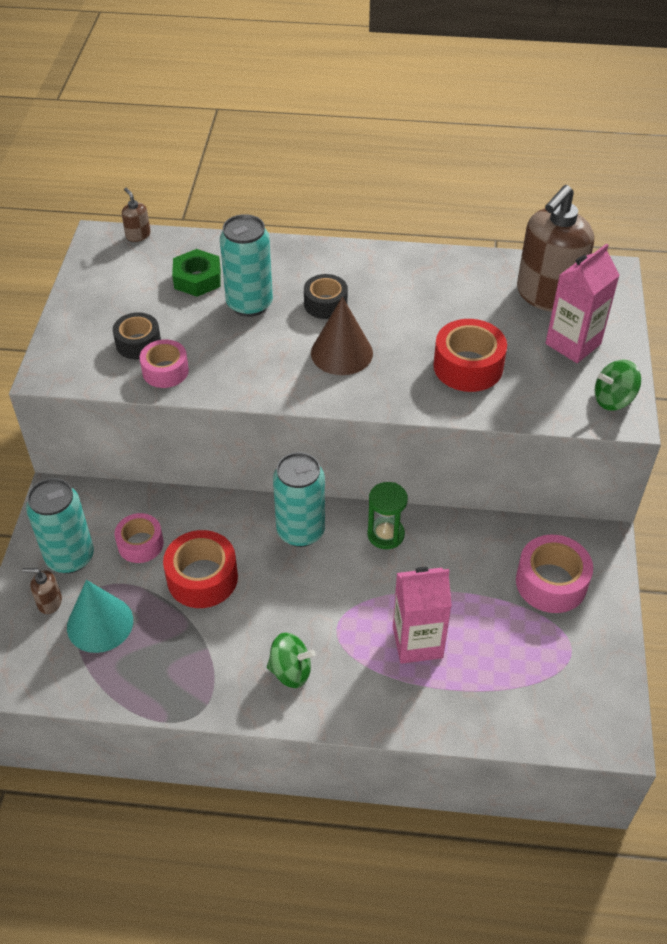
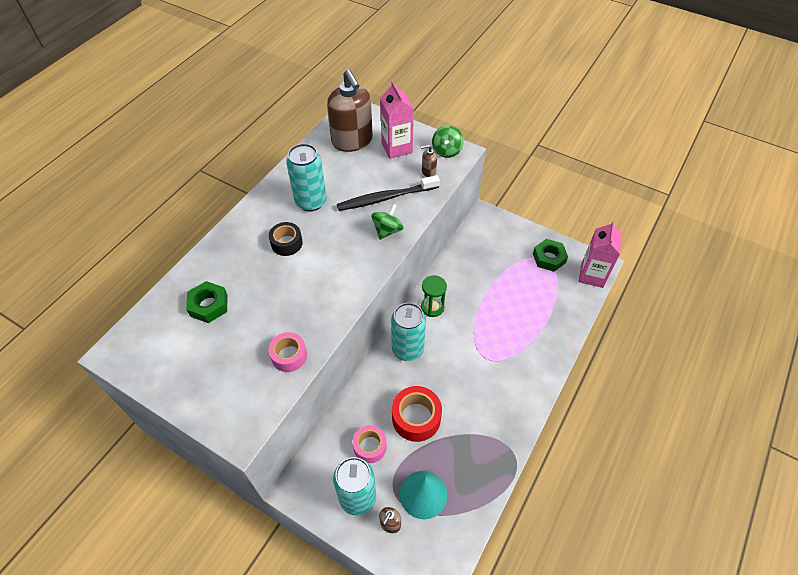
camera: 65 degrees left, 5 degrees up
(138, 235) = (130, 327): brown soap dispenser -> brown soap dispenser (428, 172)
(138, 343) = (249, 364): black tape -> none
(249, 304) = (257, 284): turquoise can -> turquoise can (311, 202)
(291, 671) = (505, 393): green spinning top -> green spinning top (387, 230)
(341, 353) = (336, 252): brown cone -> none
(417, 642) = (512, 323): pink carton -> pink carton (592, 275)
(468, 366) = (386, 198): red tape -> black toothbrush
(551, 582) = (500, 248): pink tape -> none
(578, 656) = (549, 258): none -> green nut

